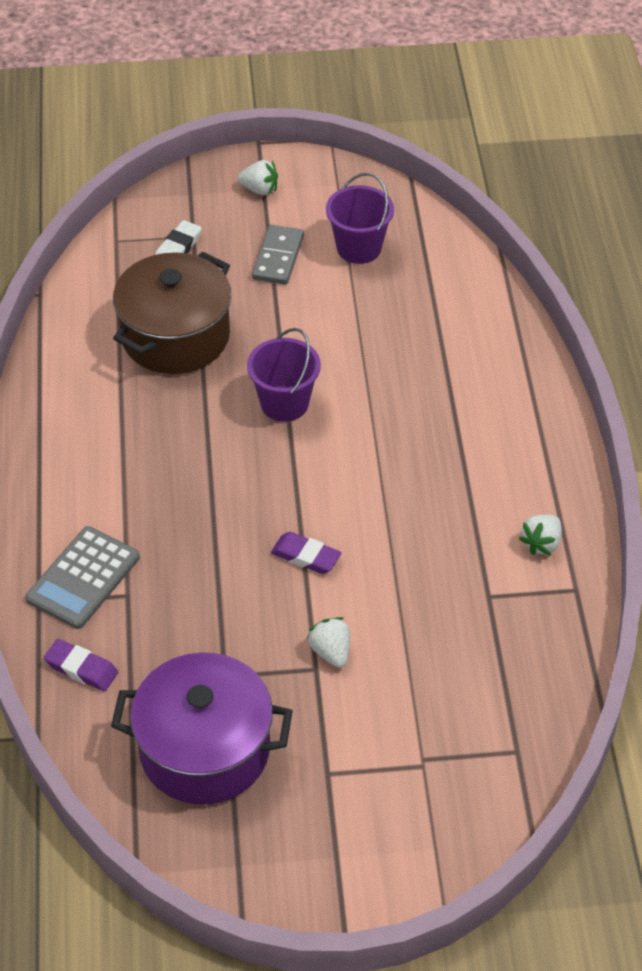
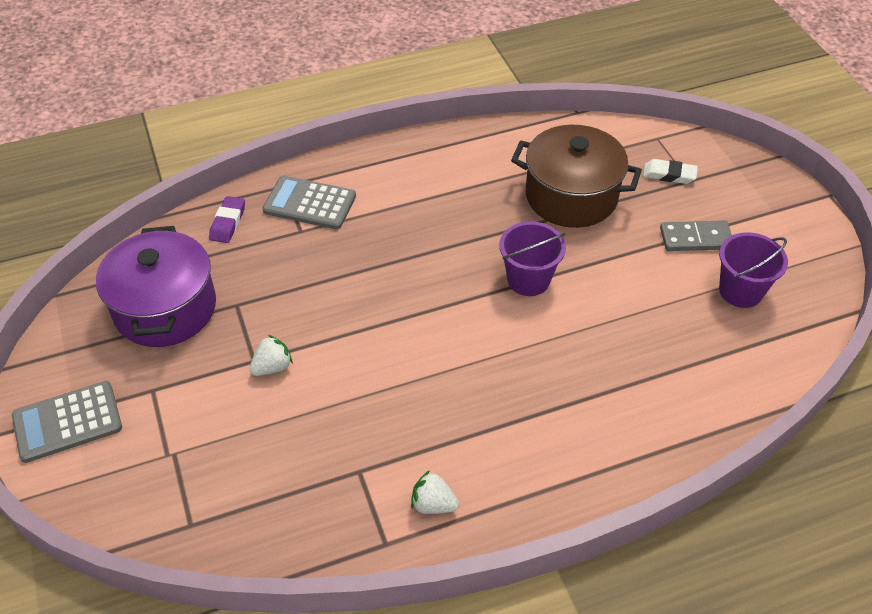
camera: 75 degrees right, 0 degrees up
(259, 189) = (771, 208): white strawberry -> none
(306, 556) = (367, 329): purple eraser -> none
(349, 864) = (67, 422): none -> grey calculator

